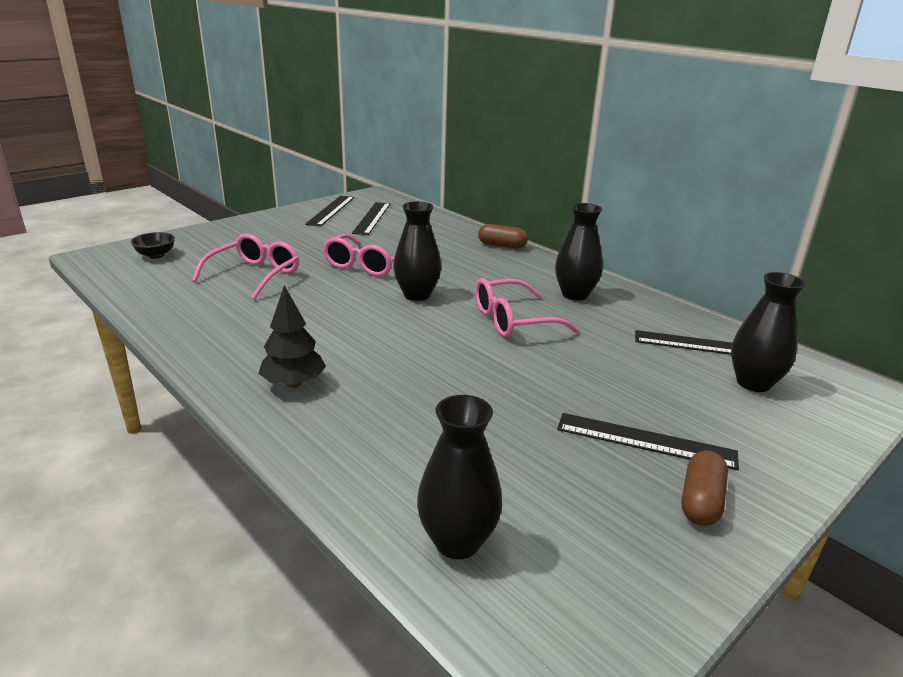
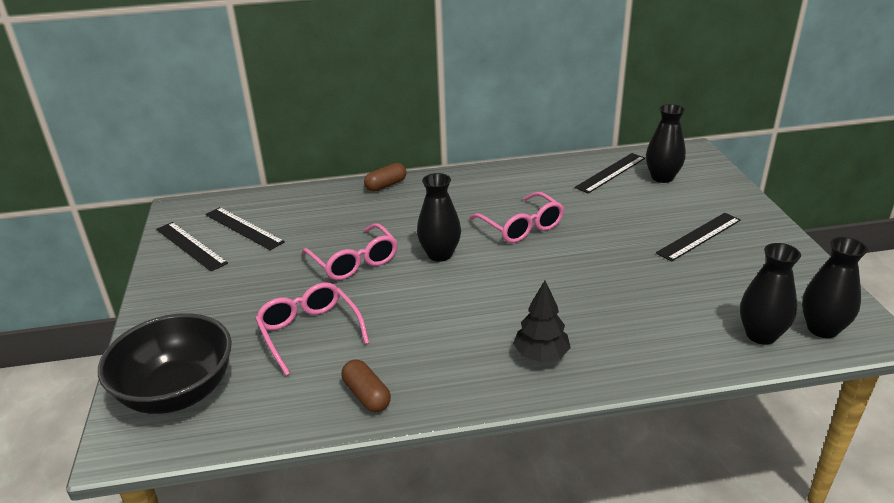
camera: 55 degrees left, 5 degrees up
(156, 255) = (178, 392): black bowl -> black bowl, size x2.40
(513, 320) = (521, 226): pink glasses -> pink glasses turned 45 degrees counterclockwise
(575, 294) = (503, 188): black vase -> black vase (822, 329)
(700, 501) = (760, 243): brown capsule -> brown capsule (366, 395)

